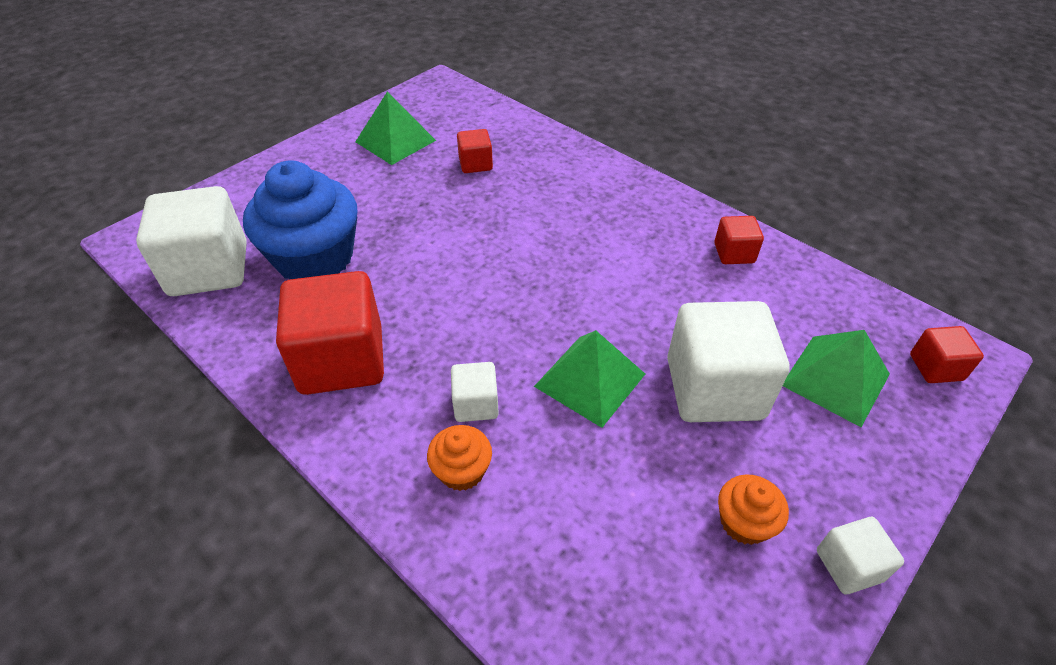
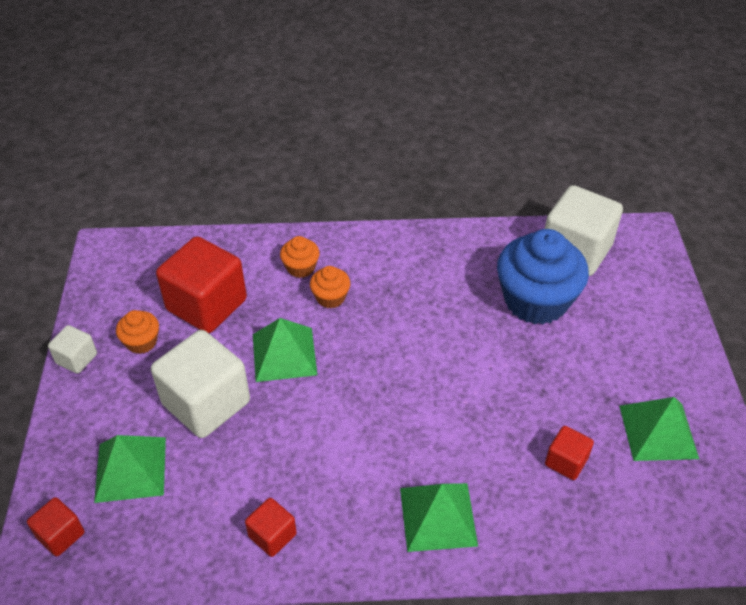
camera: 135 degrees right, 0 degrees up
(341, 360) = (427, 266): red cube -> red cube (207, 305)
(476, 404) = (330, 297): white cube -> orange cupcake
(599, 192) = (438, 516): none -> green pyramid

